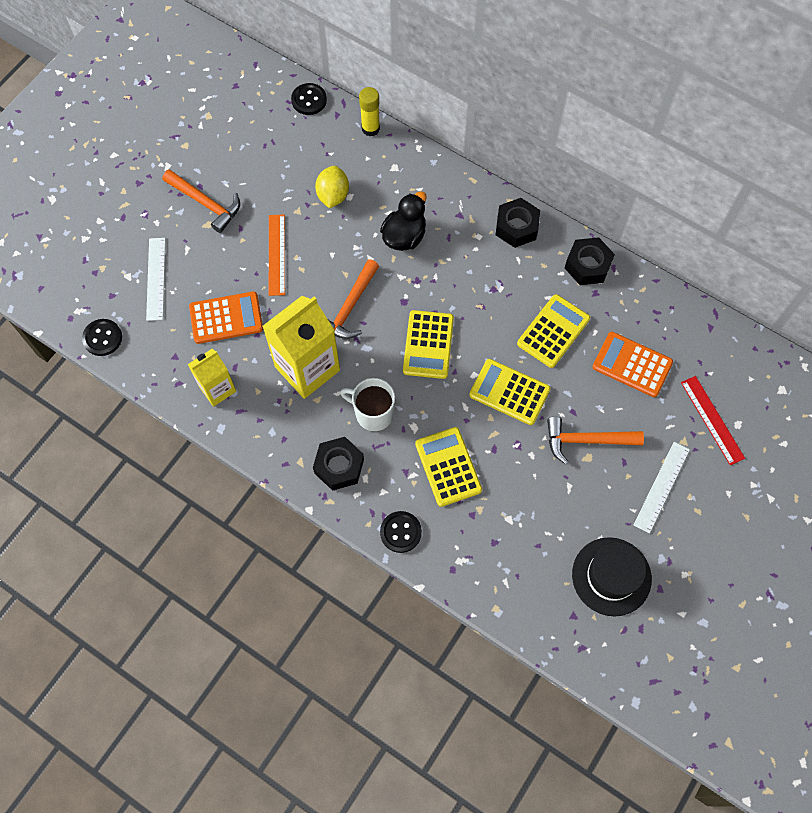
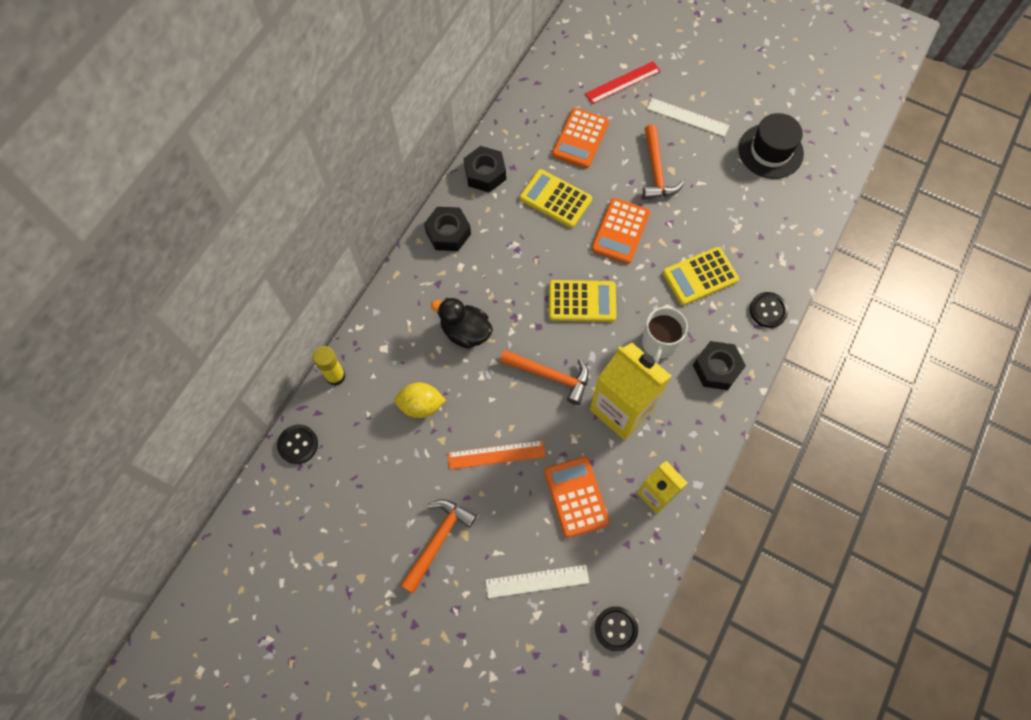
camera: 95 degrees left, 0 degrees up
(509, 392) = (620, 231): yellow calculator -> orange calculator

